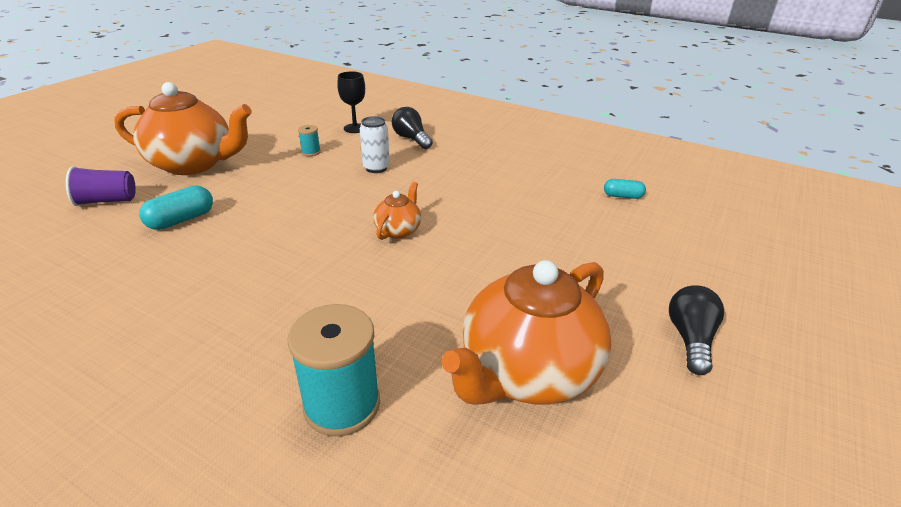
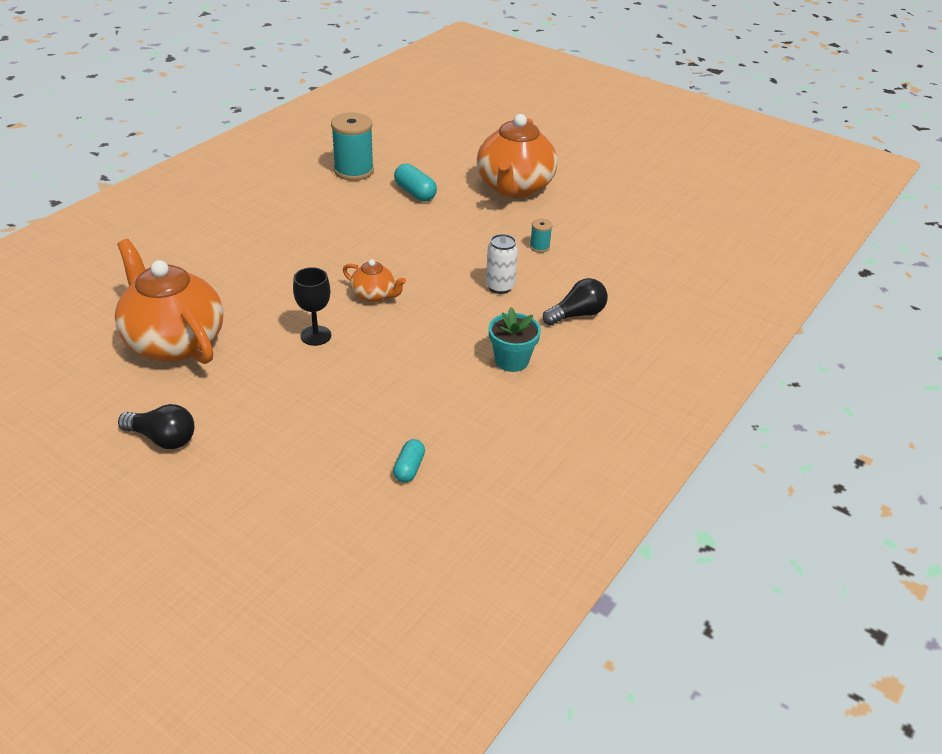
camera: 95 degrees right, 5 degrees up
(107, 201) = (451, 160): purple cup -> none
(342, 405) = (186, 266): turquoise spool -> turquoise spool (354, 171)
(355, 128) = (605, 275): black goblet -> black goblet (316, 335)
(478, 162) = (511, 360): none -> turquoise flower pot

